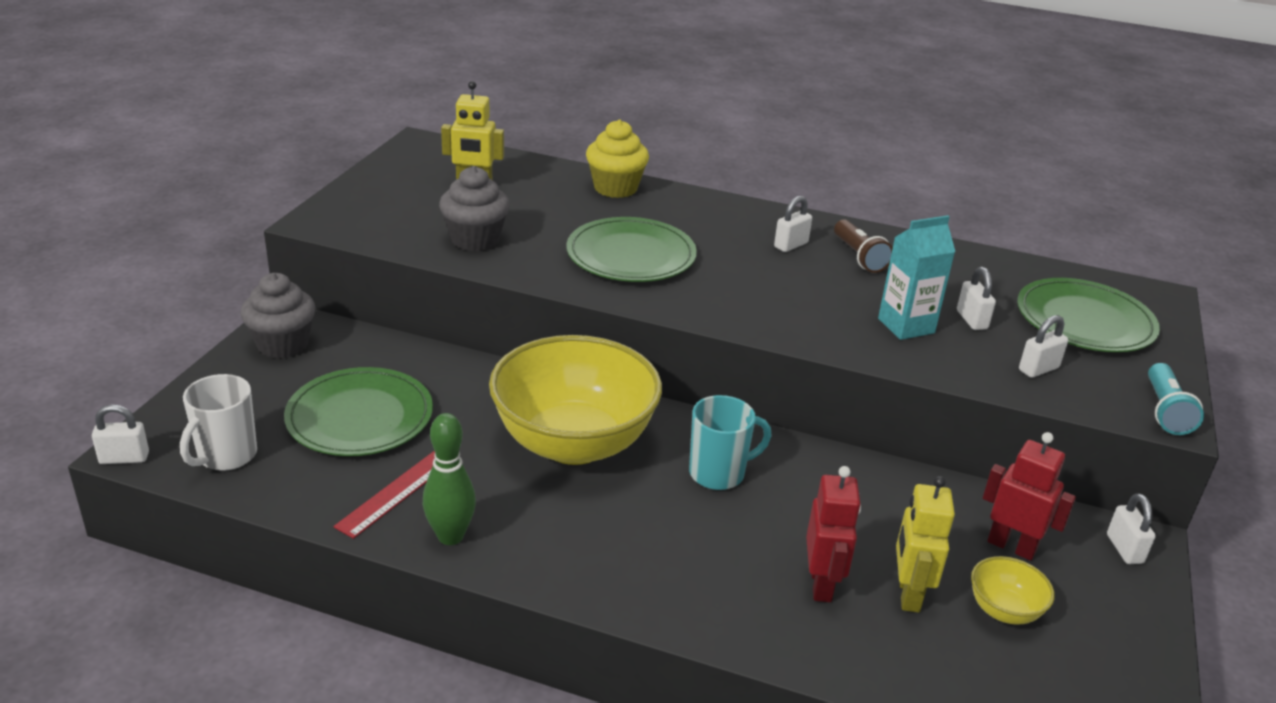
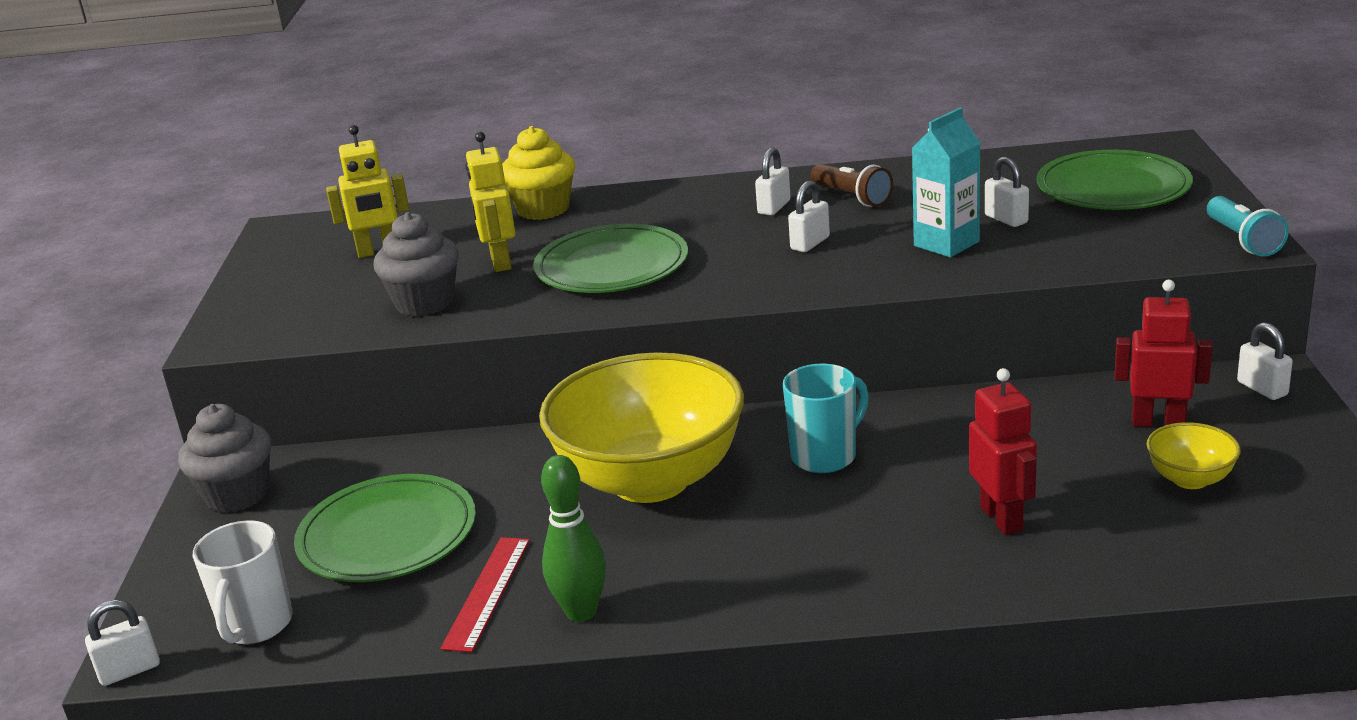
camera: 15 degrees left, 5 degrees down
(908, 594) = (1091, 497): yellow robot -> yellow robot (500, 262)
(1038, 369) = (1101, 241): white padlock -> white padlock (810, 243)

